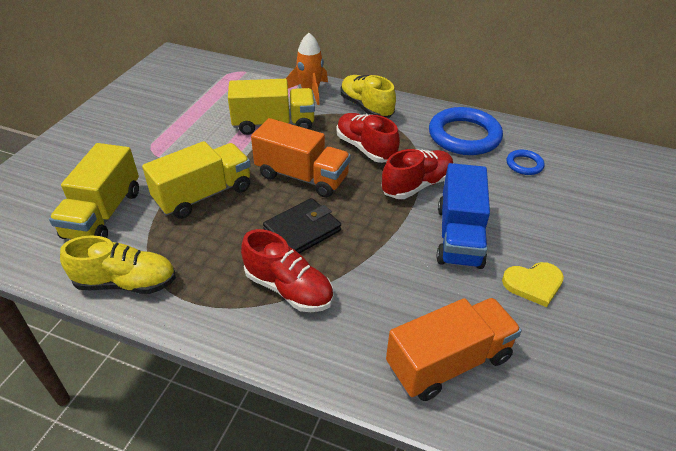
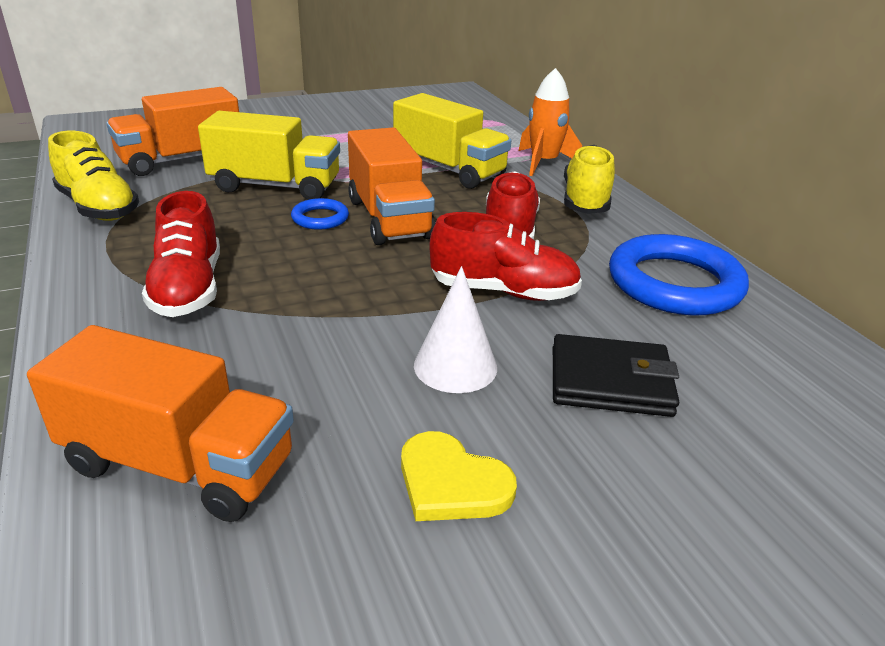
camera: 45 degrees right, 10 degrees down
(104, 214) = (181, 160): yellow truck -> orange truck
(302, 230) = (298, 256): black wallet -> black wallet (610, 381)
(459, 236) = (455, 366): blue truck -> white cone
(524, 164) = (717, 358): blue ring -> blue ring (320, 218)

